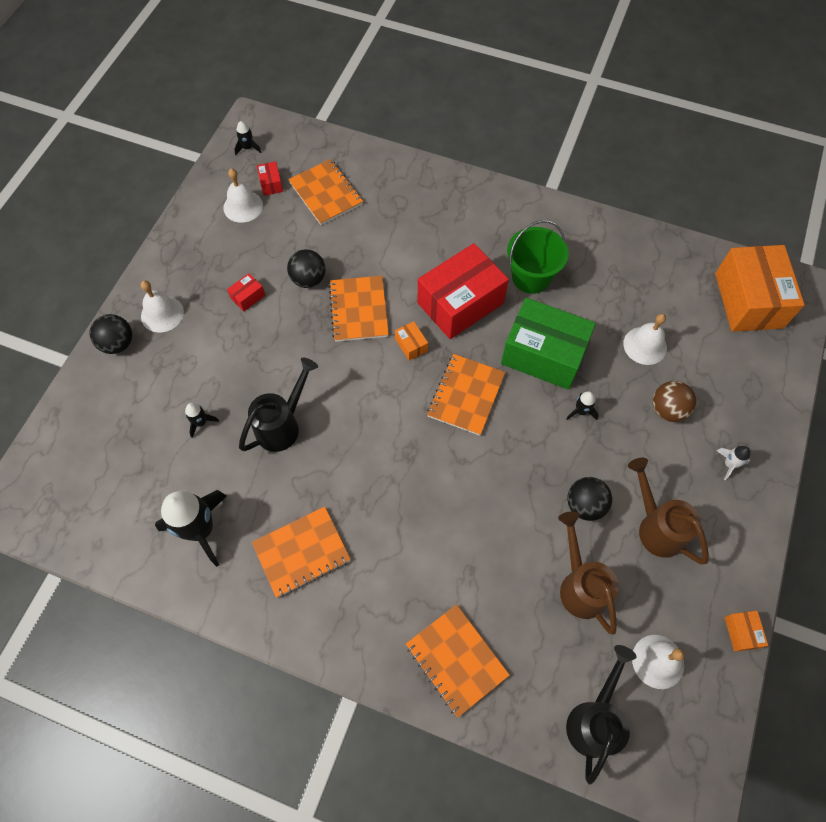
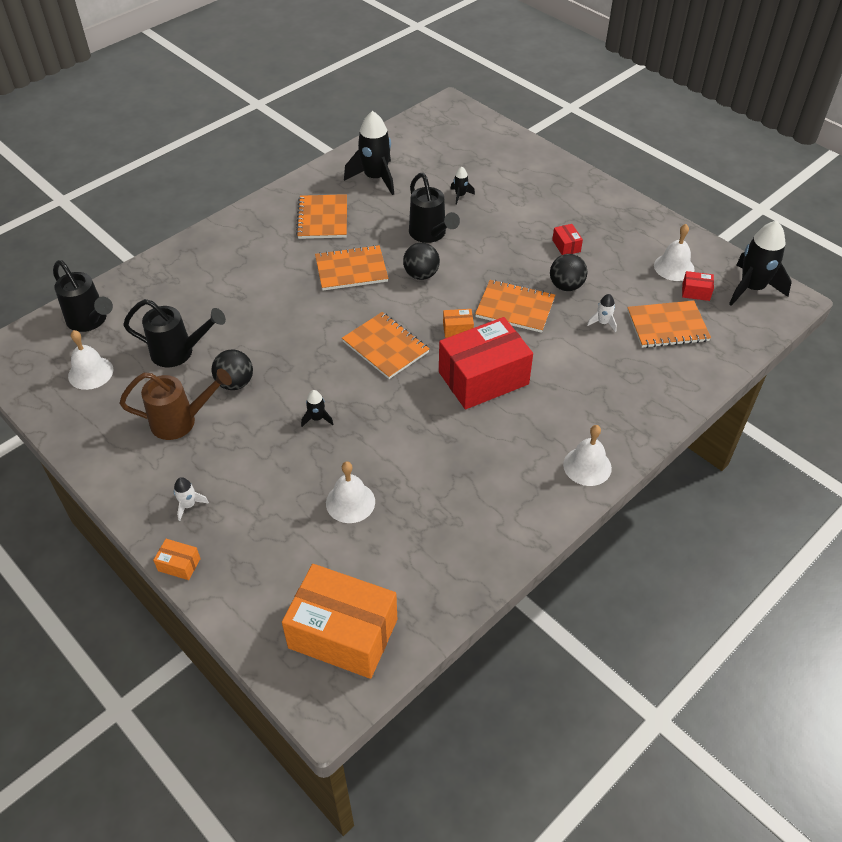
camera: 115 degrees right, 15 degrees down
(118, 343) = (557, 170): black ball -> black ball (421, 275)
(162, 314) = (574, 197): white bell -> white bell (587, 466)
(248, 148) = (751, 288): black rocket -> black rocket, size x2.22
(345, 238) = (603, 323): none -> white rocket
(456, 660) = (188, 268): orange notebook -> orange notebook (351, 269)
(460, 303) = (483, 378): red box -> red box turned 75 degrees clockwise
(531, 277) = (484, 444): green bucket -> none
(543, 354) = (391, 416): green box -> none
(579, 584) = (179, 352): brown watering can -> black watering can
(667, 410) = (273, 485): brown ball -> none
(741, 632) = (61, 434): orange box -> orange box (179, 564)

